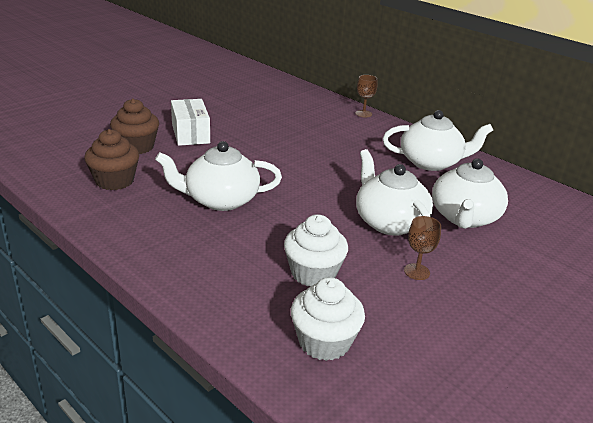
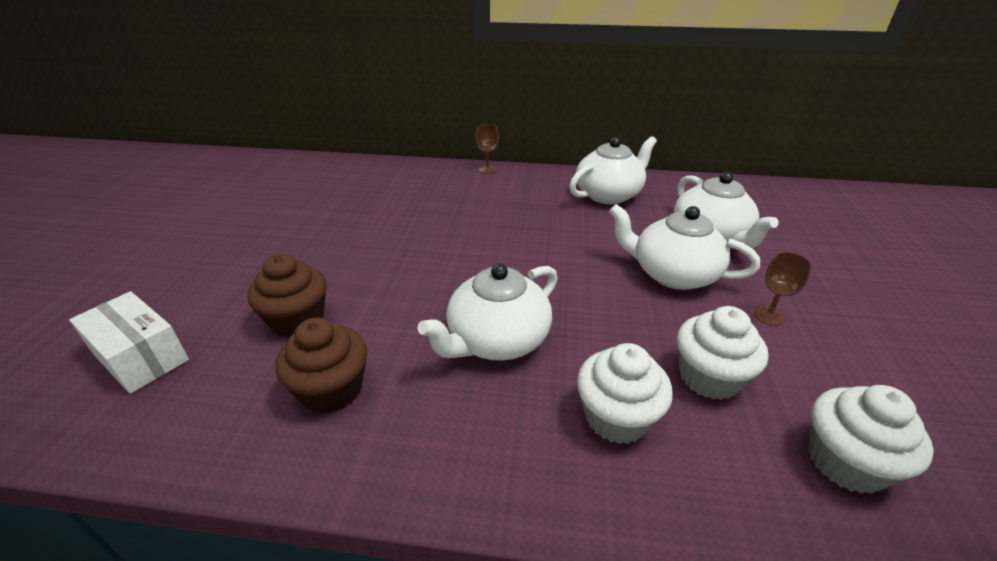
camera: 35 degrees left, 5 degrees up
(190, 133) = (345, 268): white box -> white box (141, 357)
(229, 259) = (616, 417): none -> white cupcake

